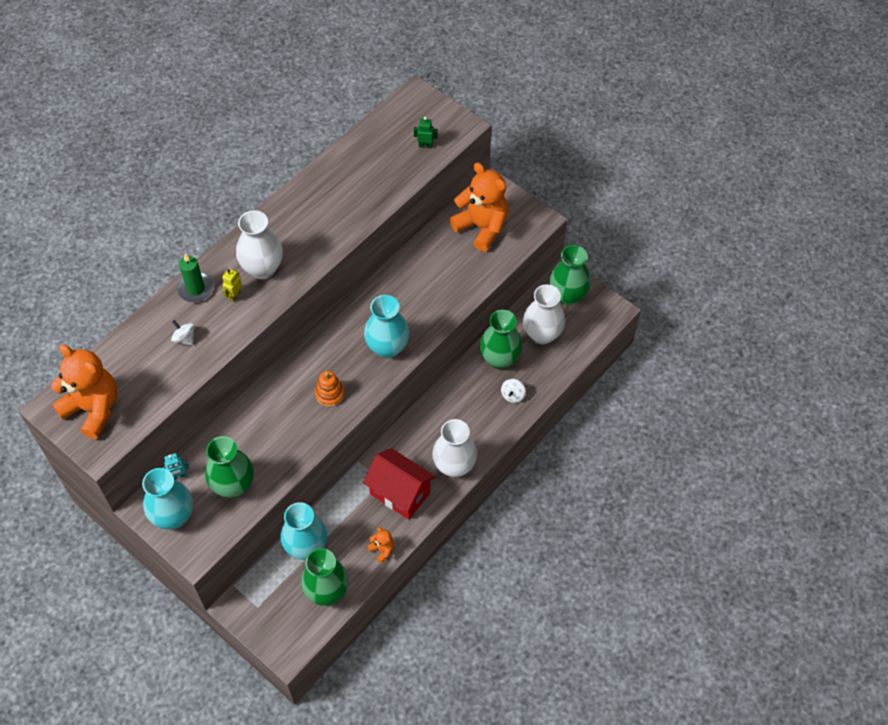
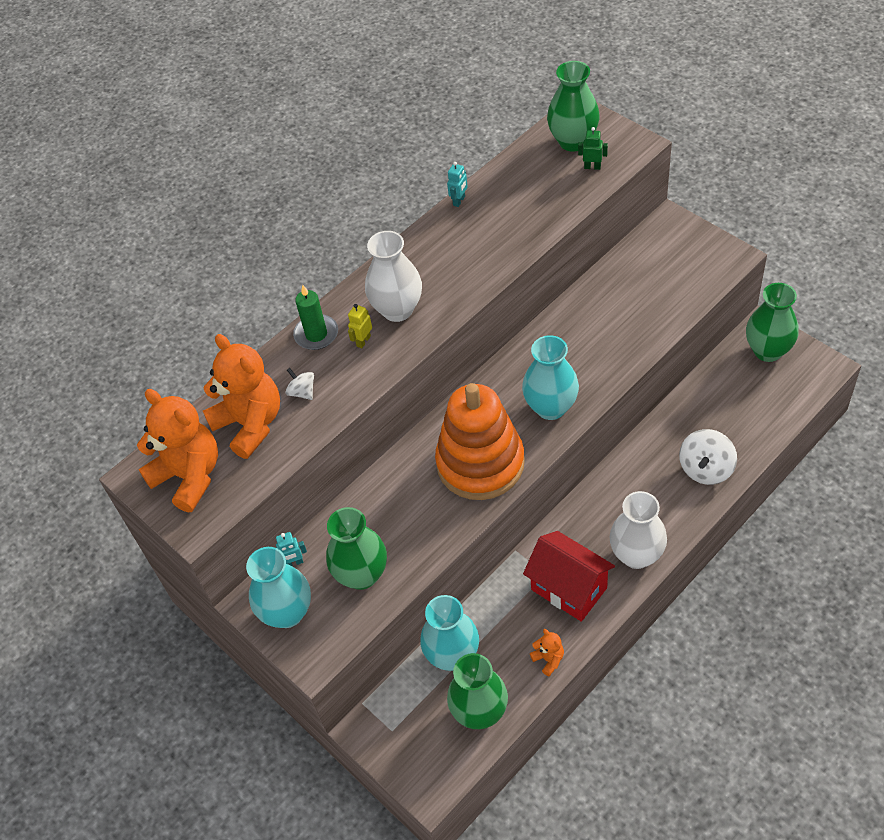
camera: 10 degrees right, 5 degrees down
(315, 173) = (459, 201): none -> turquoise robot
(330, 394) = (480, 463): orange stacking toy -> orange stacking toy, size x2.43
(482, 227) = (661, 266): orange teddy bear -> orange teddy bear (250, 424)
(500, 359) = (687, 426): green vase -> green vase (573, 141)
(512, 395) = (706, 469): white spinning top -> white spinning top, size x1.80
(542, 334) = (738, 396): white vase -> none

